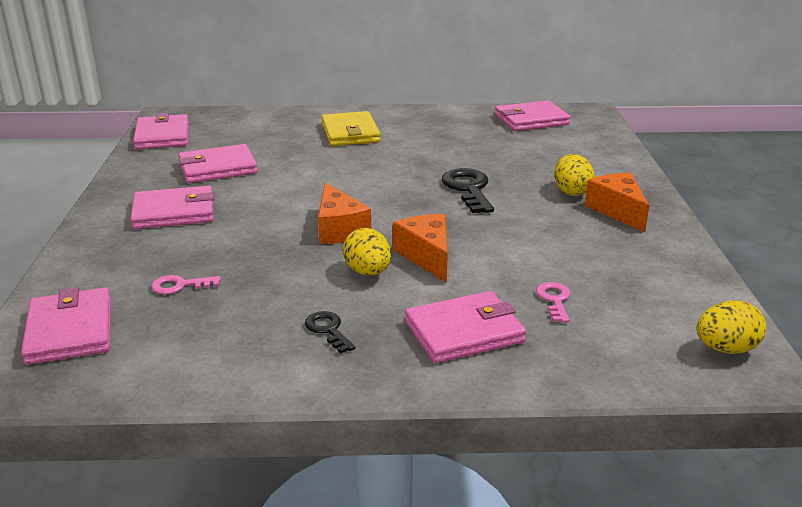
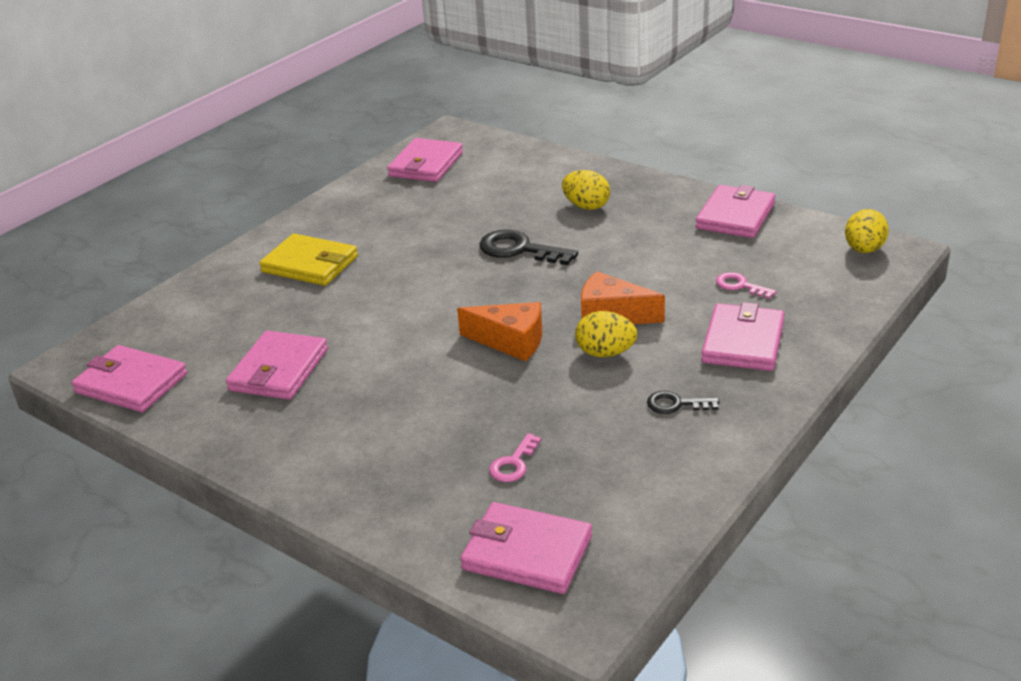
camera: 50 degrees left, 5 degrees up
(174, 212) = (350, 427): pink wallet -> pink wallet (735, 216)
(617, 211) = (642, 202): orange cheese -> none

